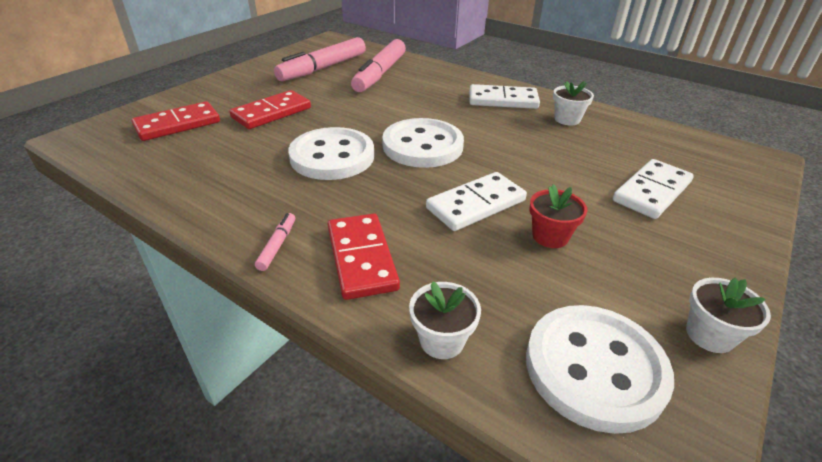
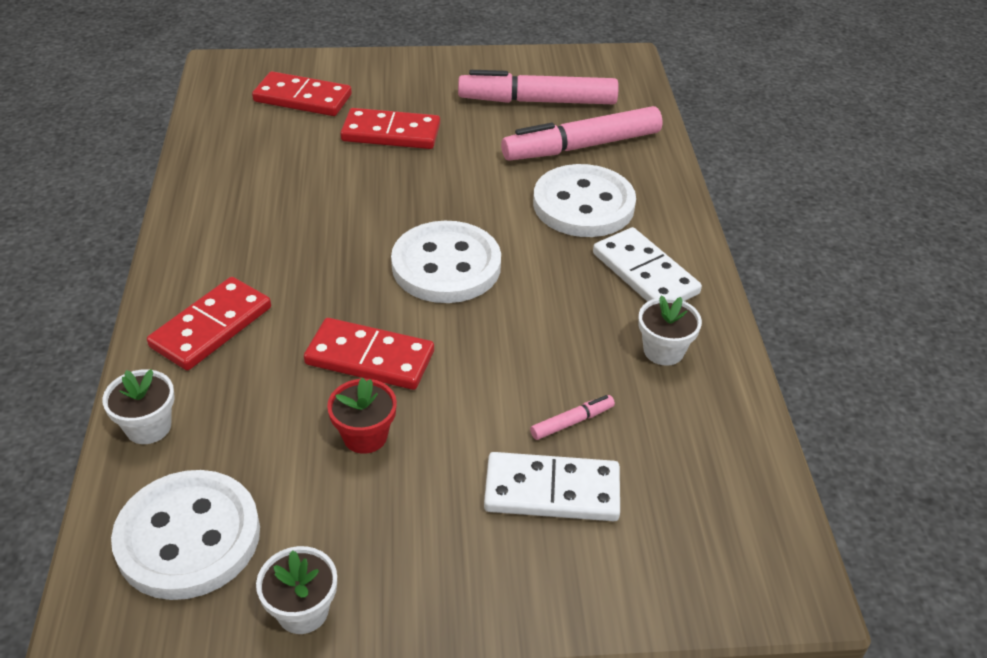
camera: 50 degrees right, 5 degrees up
(277, 245) = (184, 270): pink marker -> pink marker (572, 422)
(332, 156) = (353, 219): white button -> white button (583, 204)
(476, 204) = (369, 358): white domino -> red domino

